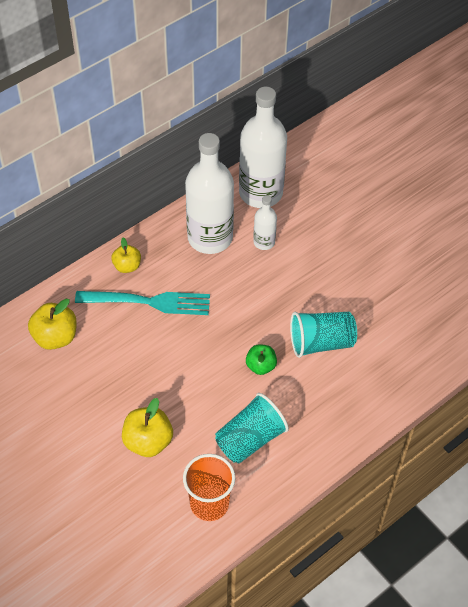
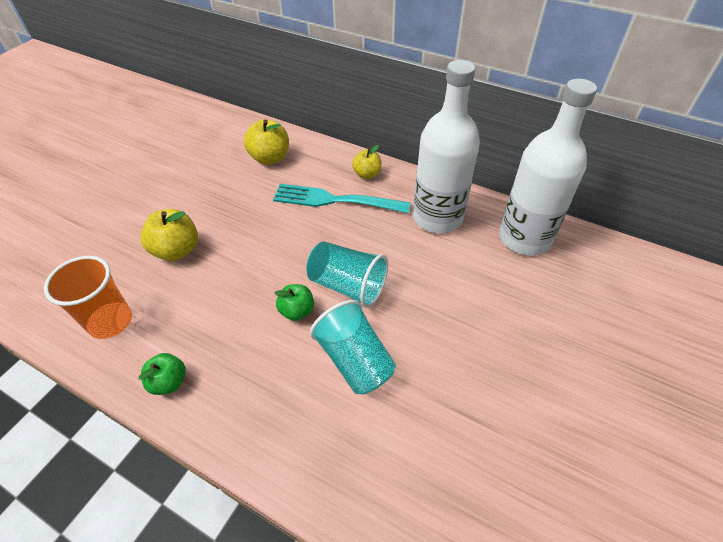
camera: 70 degrees right, 5 degrees down
(149, 302) = (335, 200): turquoise fork -> turquoise fork turned 120 degrees clockwise
(250, 439) = (198, 332): turquoise cup -> turquoise cup (347, 285)
(264, 242) = (462, 261): white bottle -> none
(288, 466) = (169, 382): none -> green apple

